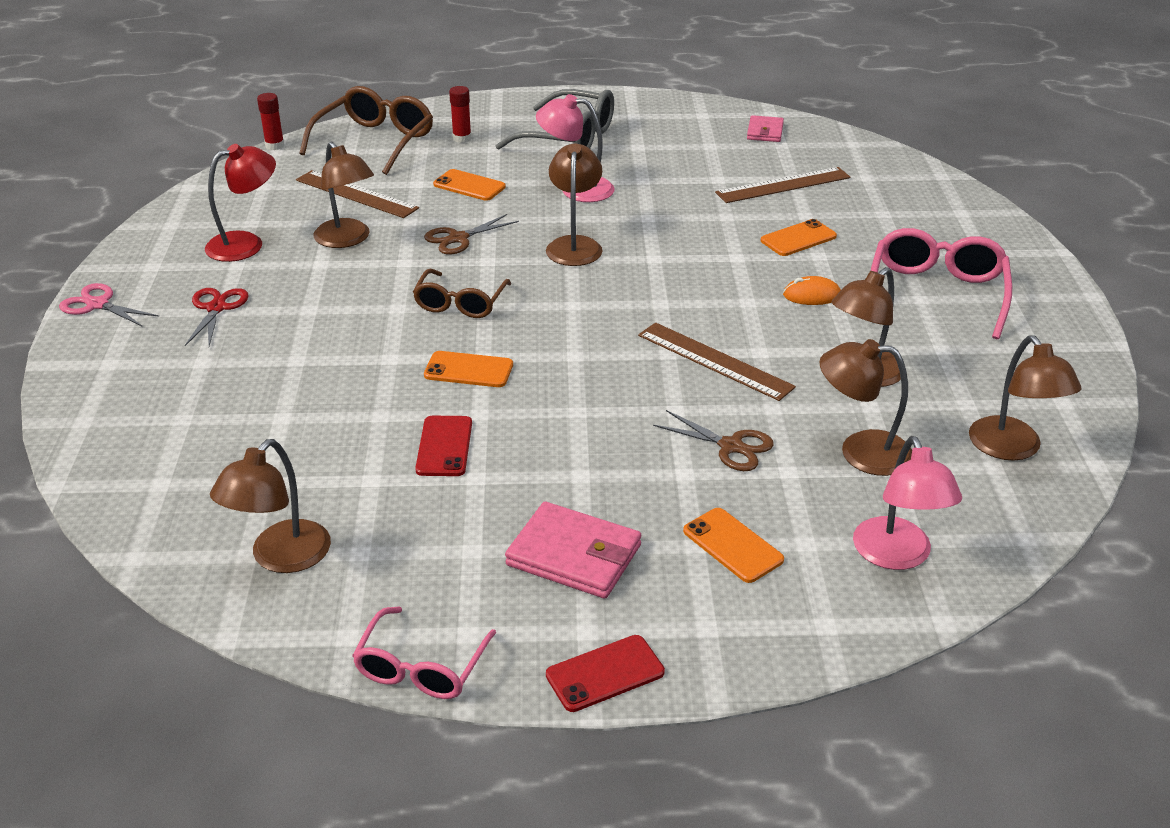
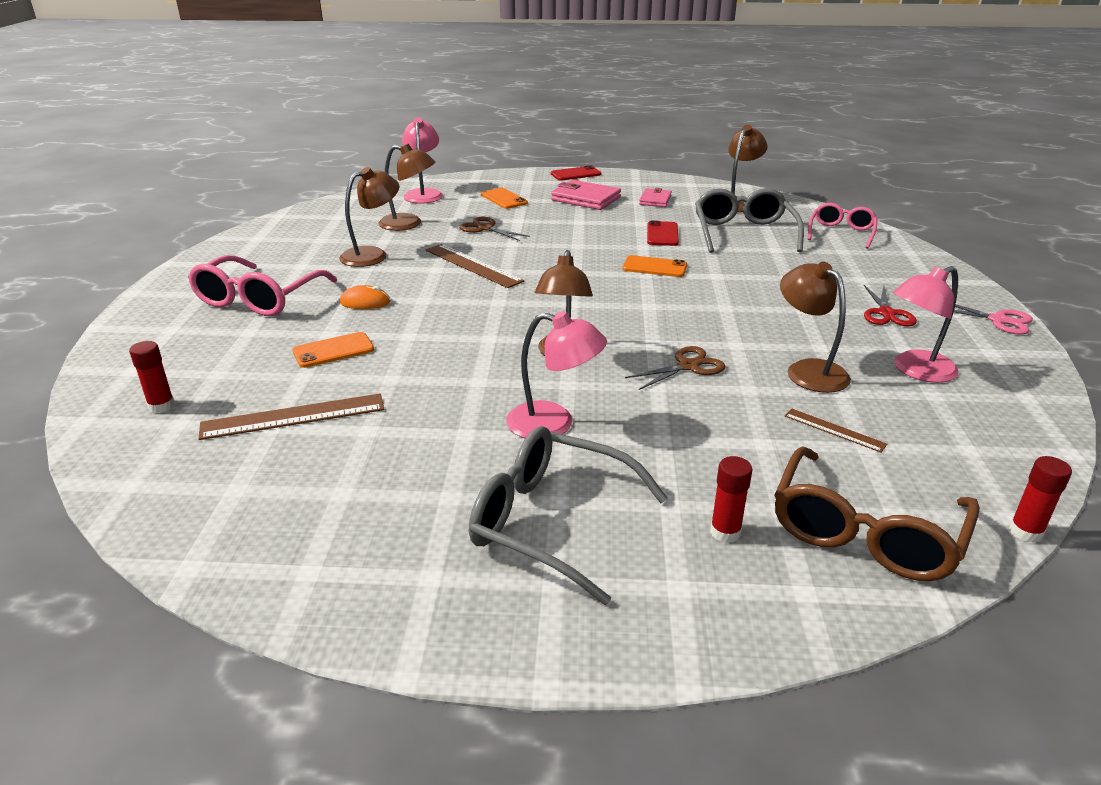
camera: 175 degrees left, 5 degrees down
(246, 244) = (915, 370): red lamp -> pink lamp
(312, 457) = (743, 233): none -> grey glasses
(356, 194) = (834, 430): brown ruler -> brown ruler, size x0.55
(421, 667) = (655, 177): pink glasses -> pink glasses (841, 233)
(460, 303) = (671, 308): brown glasses -> none
(469, 186) = (692, 436): orange phone -> none
(765, 132) = (236, 519): pink wallet -> pink wallet (655, 200)
(896, 188) = (161, 406): none -> red glue stick
(1012, 449) = (318, 222): brown lamp -> none

